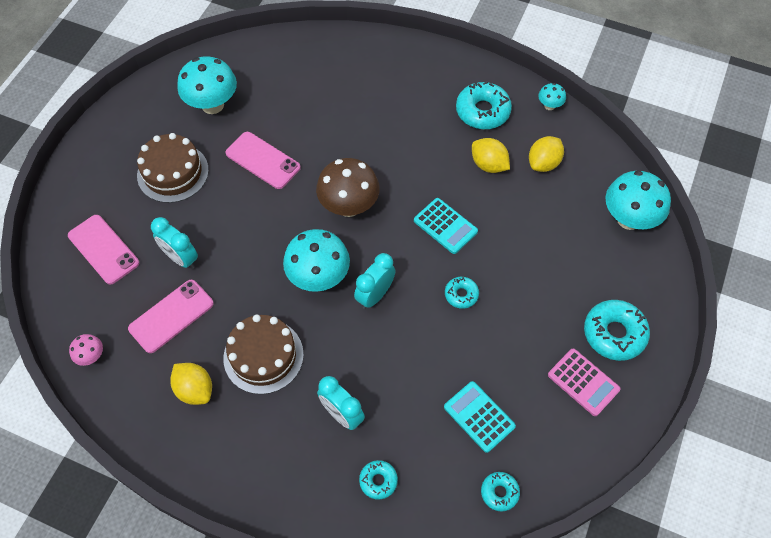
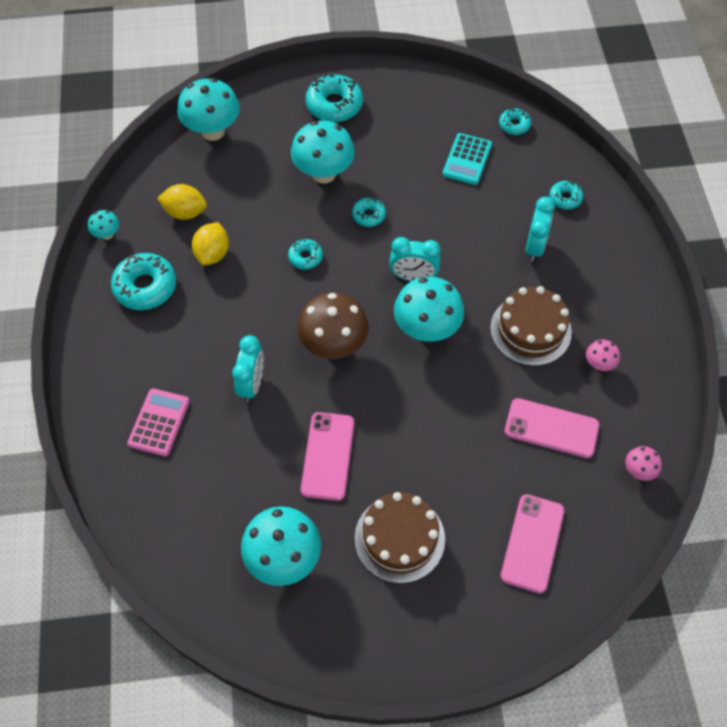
camera: 120 degrees left, 0 degrees up
(181, 258) = (490, 460): turquoise clock -> turquoise clock (252, 384)
(195, 389) = (599, 364): yellow lemon -> pink mushroom
(445, 226) = (305, 257): turquoise calculator -> turquoise donut
(530, 283) = (324, 173): none -> turquoise mushroom
(583, 382) = (390, 109): pink calculator -> pink calculator (159, 422)

